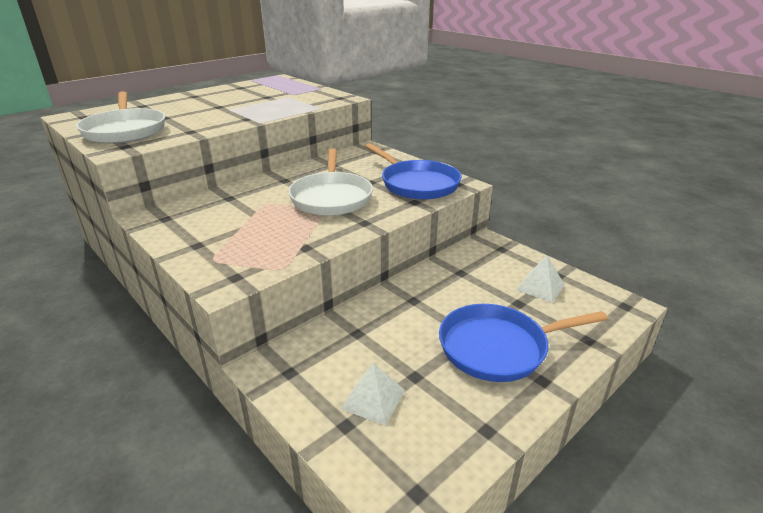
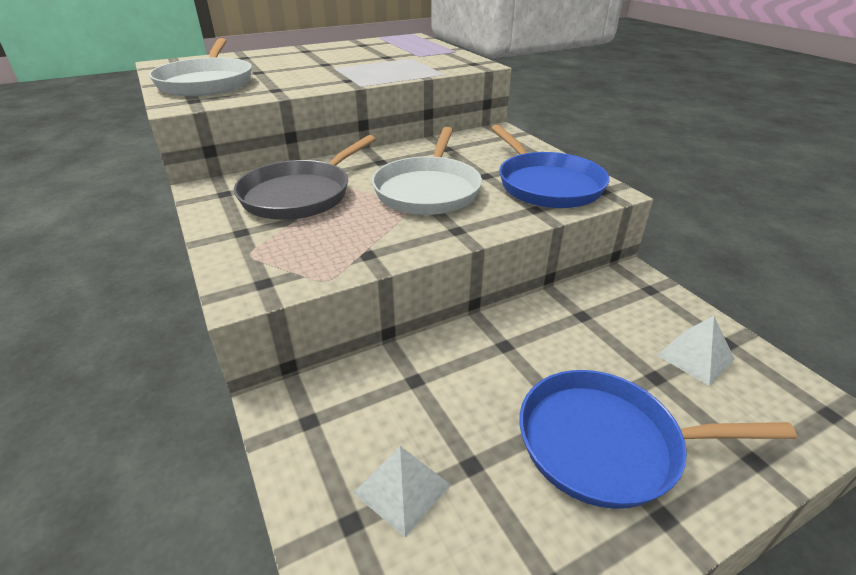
camera: 15 degrees right, 5 degrees up
(231, 212) = (300, 195): none -> grey pan

